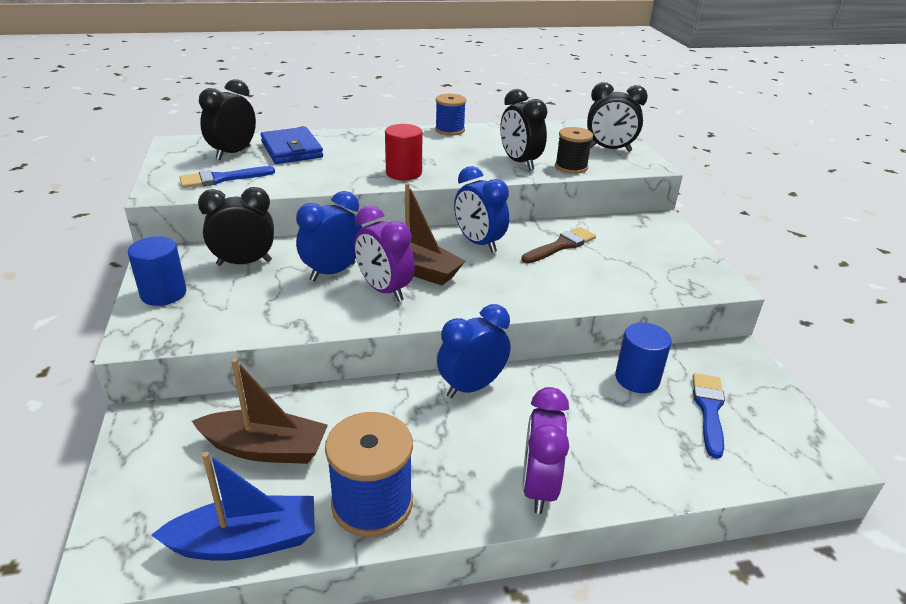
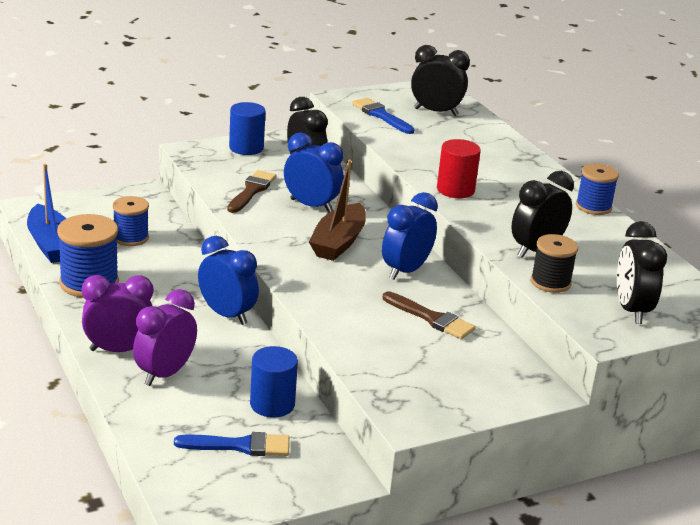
camera: 75 degrees right, 5 degrees down
(265, 448) = (131, 238): brown boat -> blue spool
(278, 305) = (251, 191): none -> brown brush
(291, 150) = (465, 134): blue wallet -> none
(384, 290) = (294, 231): purple clock -> purple clock (165, 374)

